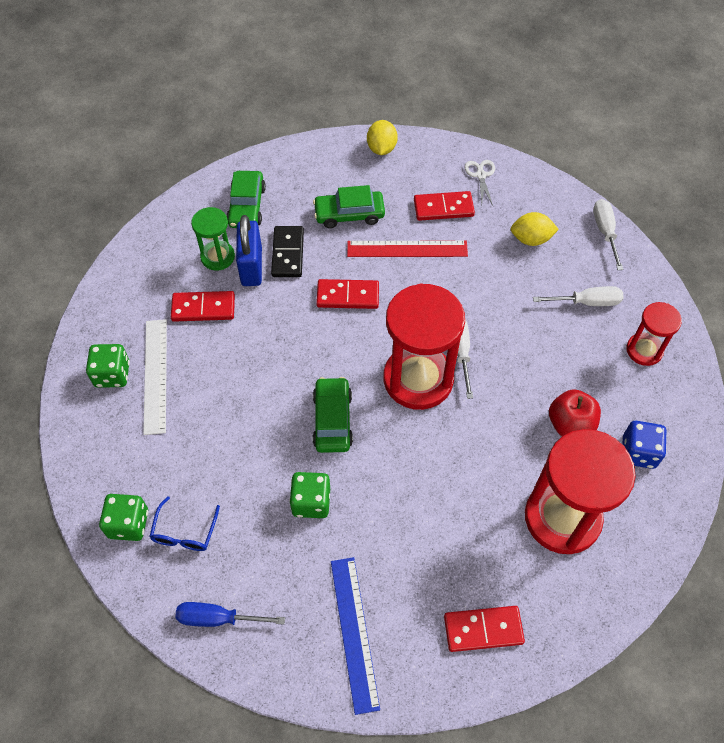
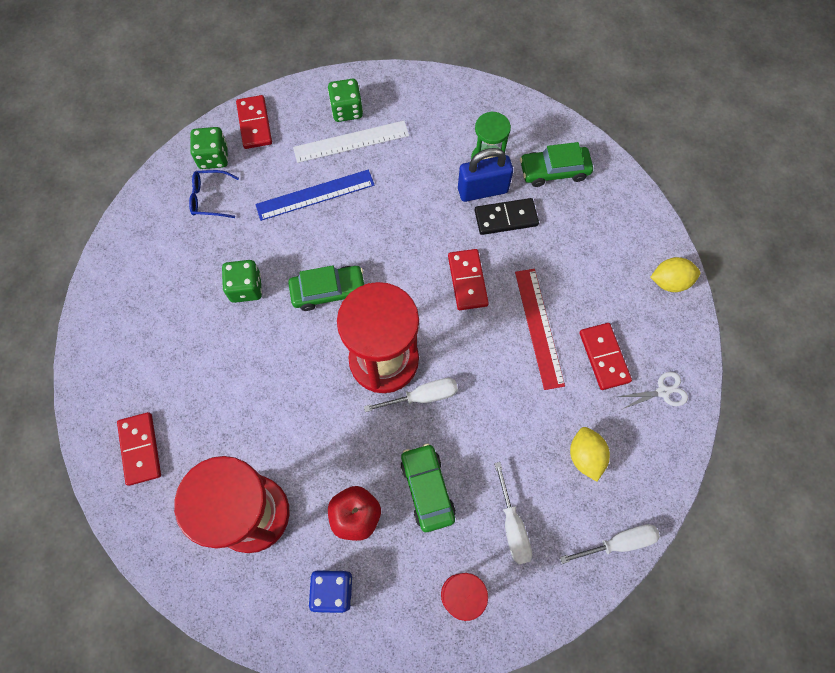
camera: 80 degrees right, 10 degrees up
(203, 308) = (427, 161): red domino -> red domino (254, 124)
(217, 618) = (140, 238): blue screwdriver -> none
(349, 214) = (569, 265): green car -> green car (427, 489)
(354, 632) = (133, 343): blue ruler -> blue ruler (315, 195)

